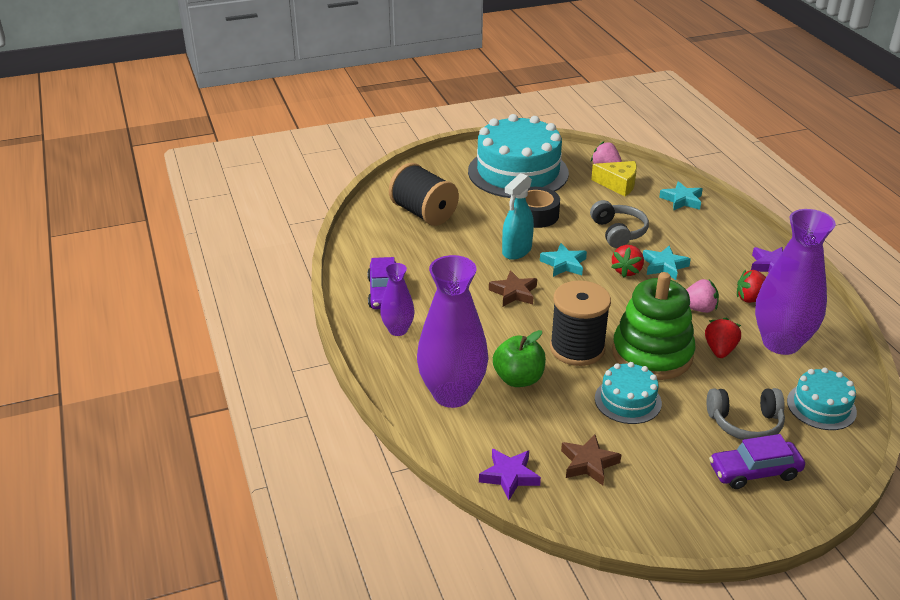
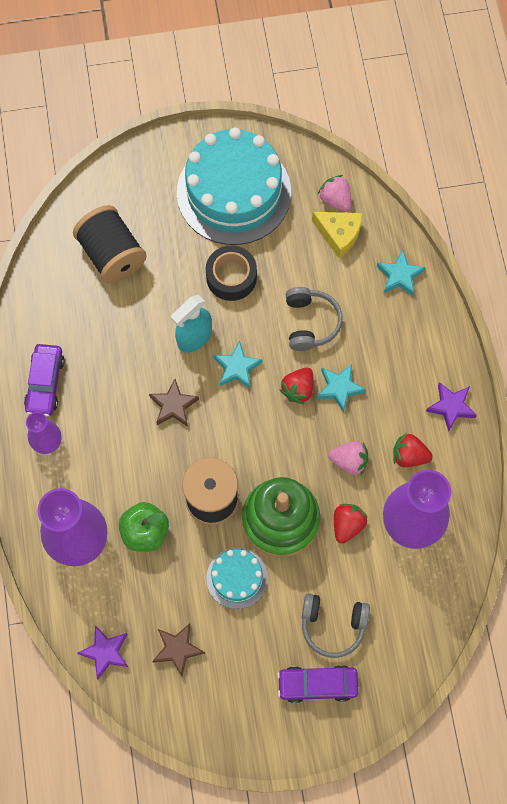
camera: 10 degrees right, 35 degrees up
(821, 406) = (411, 616): turquoise cake -> none

